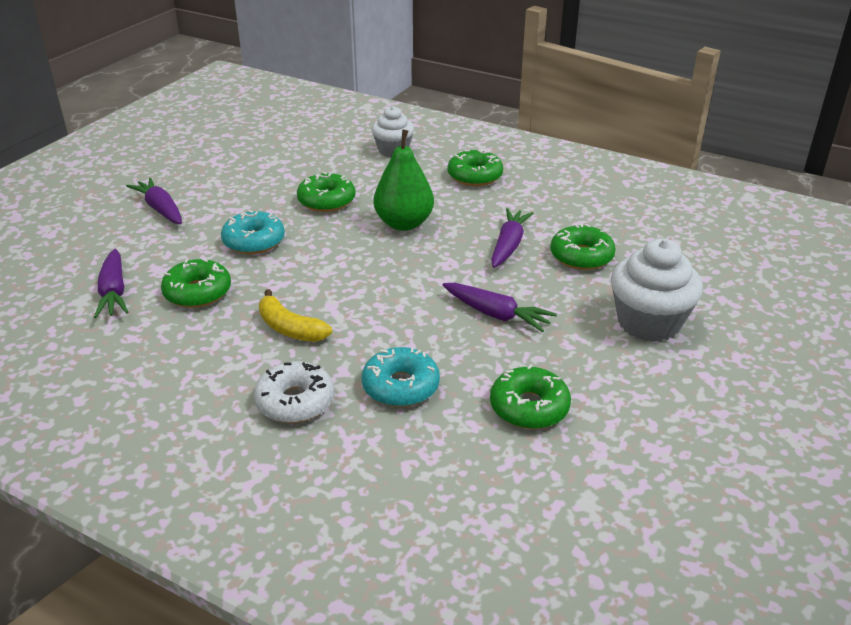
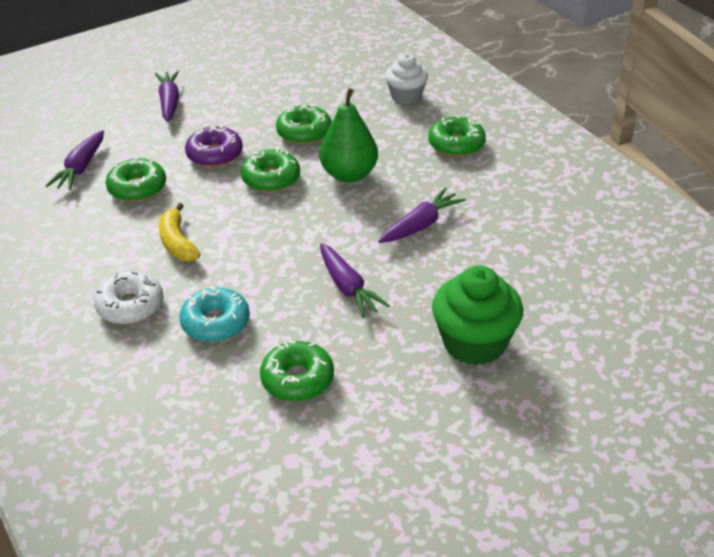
camera: 30 degrees right, 5 degrees up
(254, 241) = (215, 154): turquoise donut -> purple donut
(581, 256) = (477, 257): green donut -> green donut (271, 178)
(648, 322) = (474, 343): white cupcake -> green cupcake

